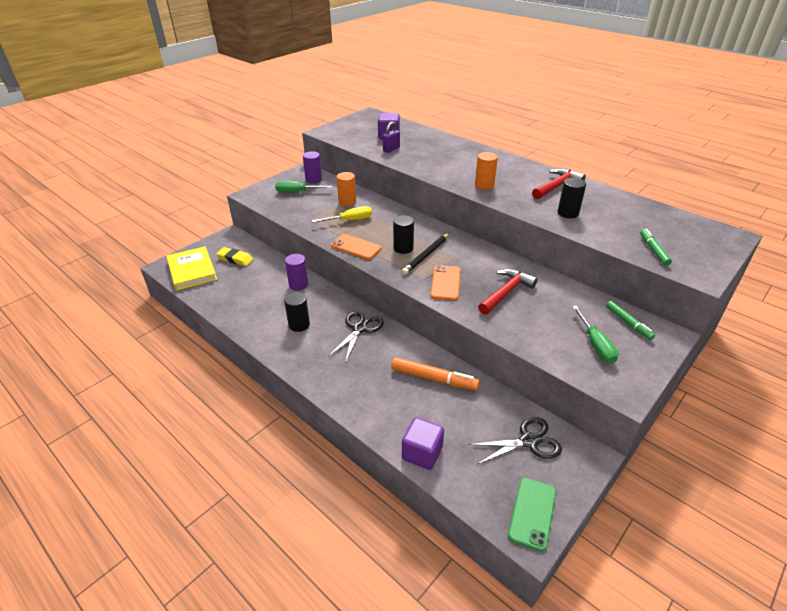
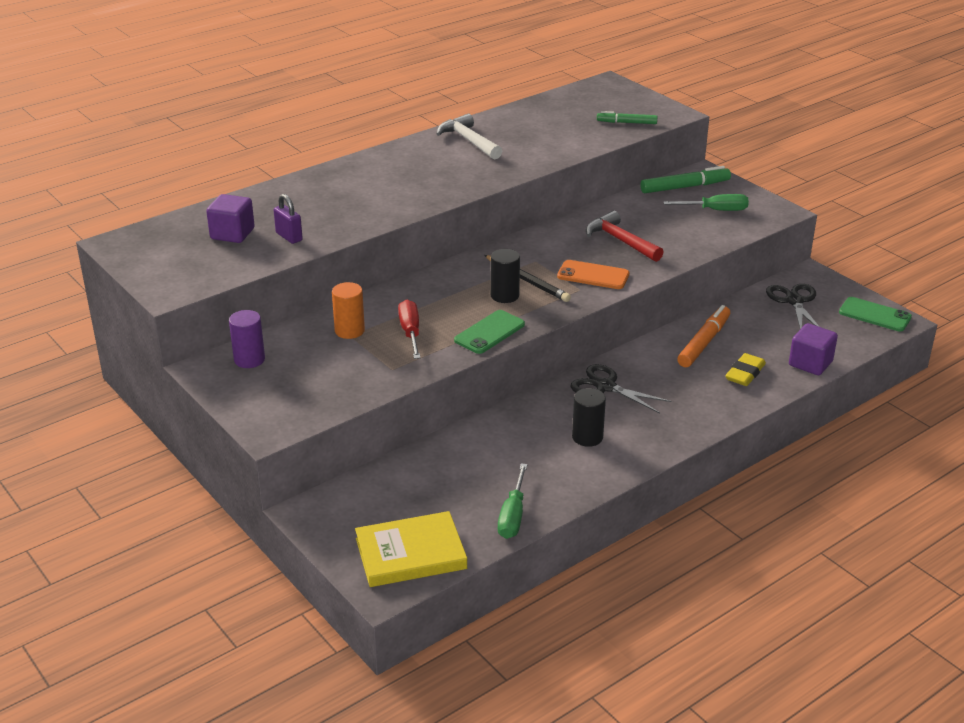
camera: 80 degrees left, 5 degrees down
(235, 259) = (392, 503): yellow eraser -> yellow eraser (745, 374)
(297, 192) = (288, 379): green screwdriver -> green screwdriver (513, 516)
(298, 284) = (490, 435): purple cylinder -> none
(350, 220) = (410, 332): yellow screwdriver -> red screwdriver
(356, 247) = (489, 332): orange phone -> green phone
(484, 185) = (446, 184): orange cylinder -> none
(557, 186) = (468, 141): red hammer -> white hammer
(568, 213) = (537, 148): black cylinder -> none
(628, 323) = (685, 187): green marker -> green marker, size x1.55

